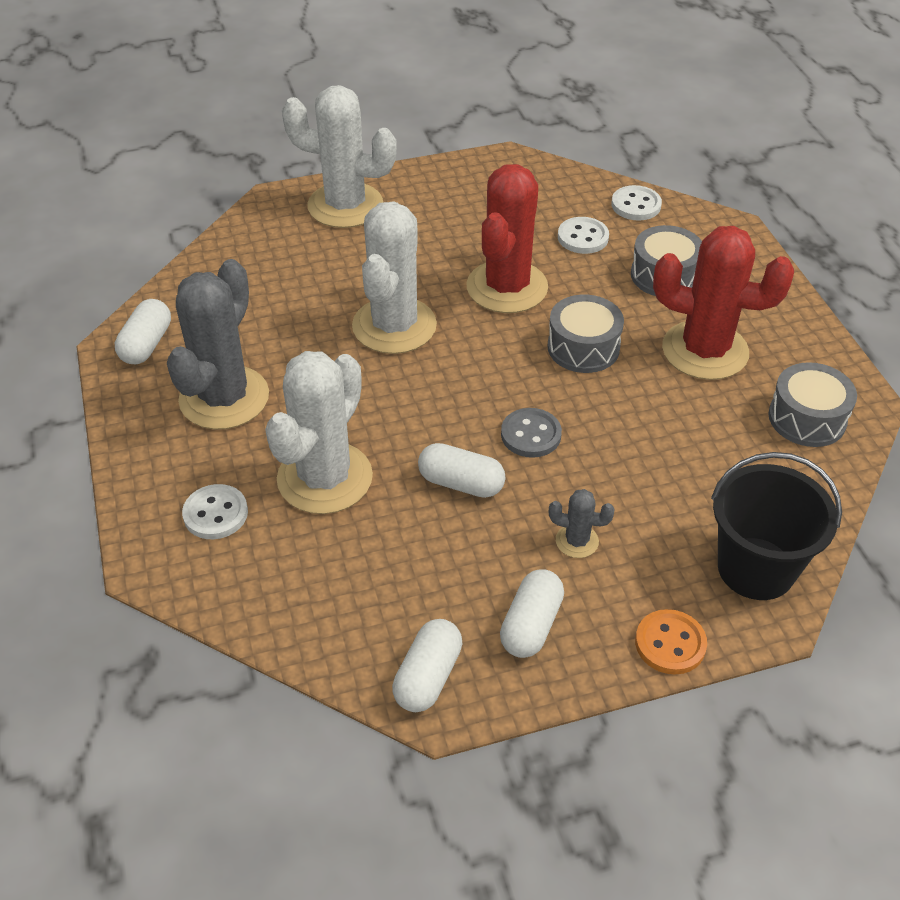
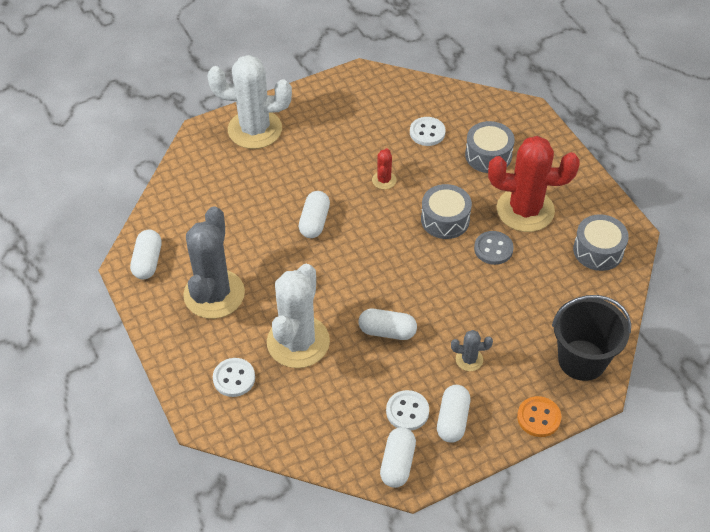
camera: 10 degrees left, 5 degrees up
(394, 326) = (314, 222): white cactus -> white capsule
(507, 287) = (384, 180): red cactus -> red cactus, size x0.43
(531, 435) = (424, 290): grey button -> grey button (493, 249)
(636, 205) = (458, 101): white button -> white button (407, 411)

